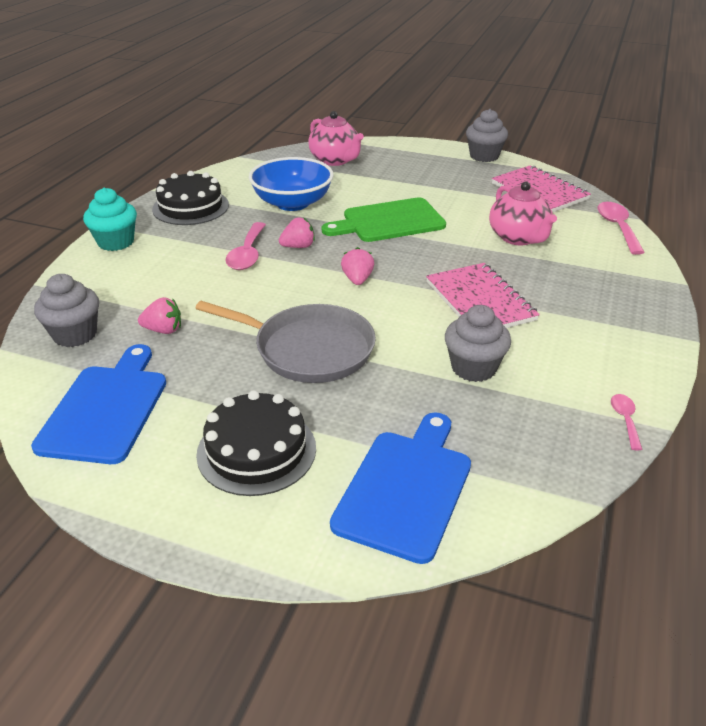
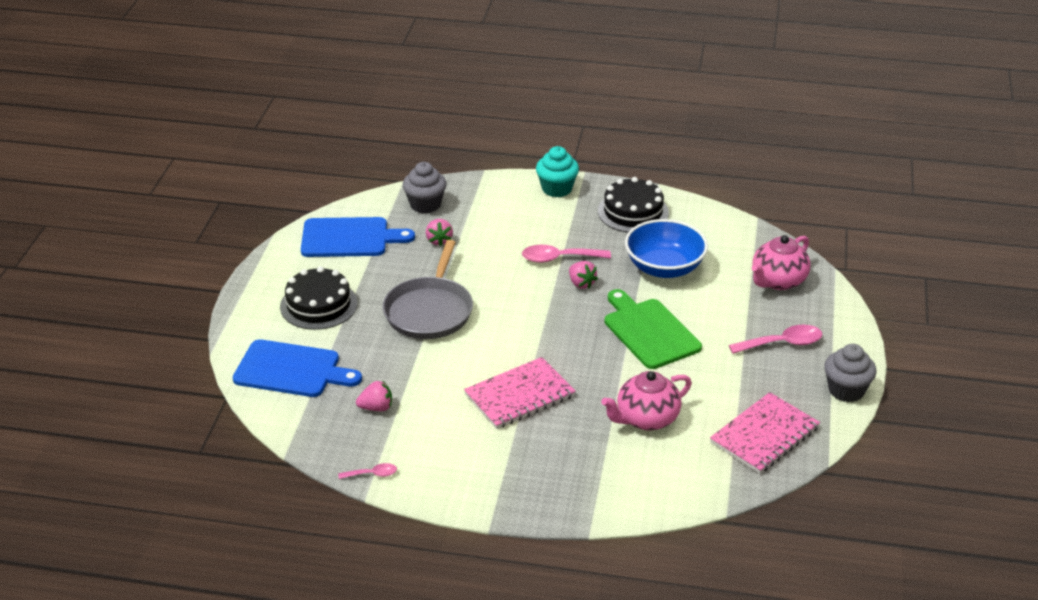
camera: 80 degrees right, 0 degrees up
(357, 280) = (535, 323): pink strawberry -> pink strawberry (376, 408)
(473, 368) = (422, 395): grey cupcake -> none
(617, 227) = (696, 493): pink spoon -> pink spoon (782, 343)

